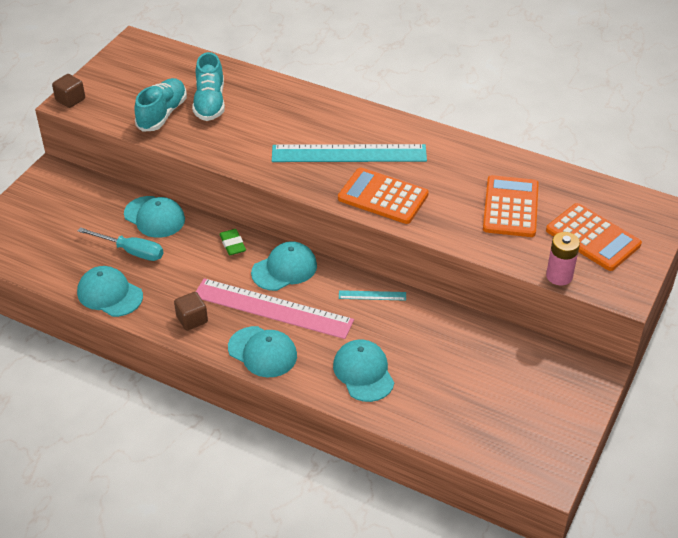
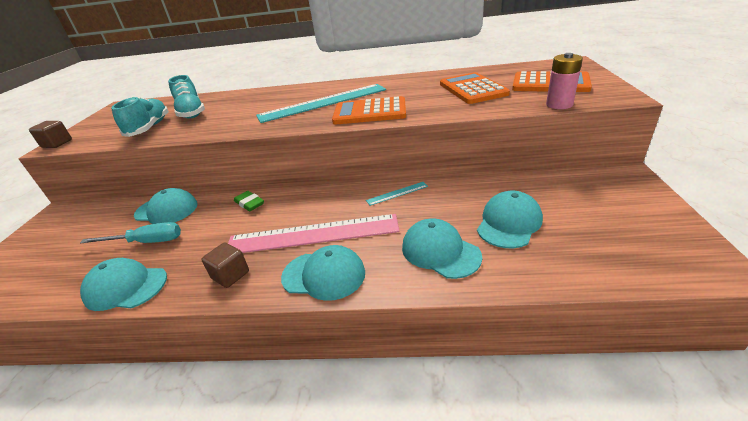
camera: 20 degrees left, 10 degrees down
(284, 269) = (307, 203): turquoise cap -> turquoise cap (509, 223)

